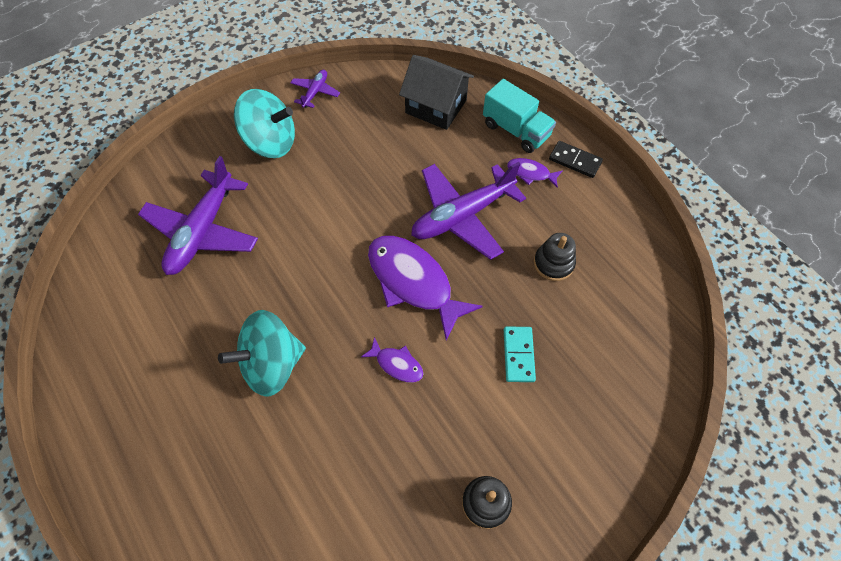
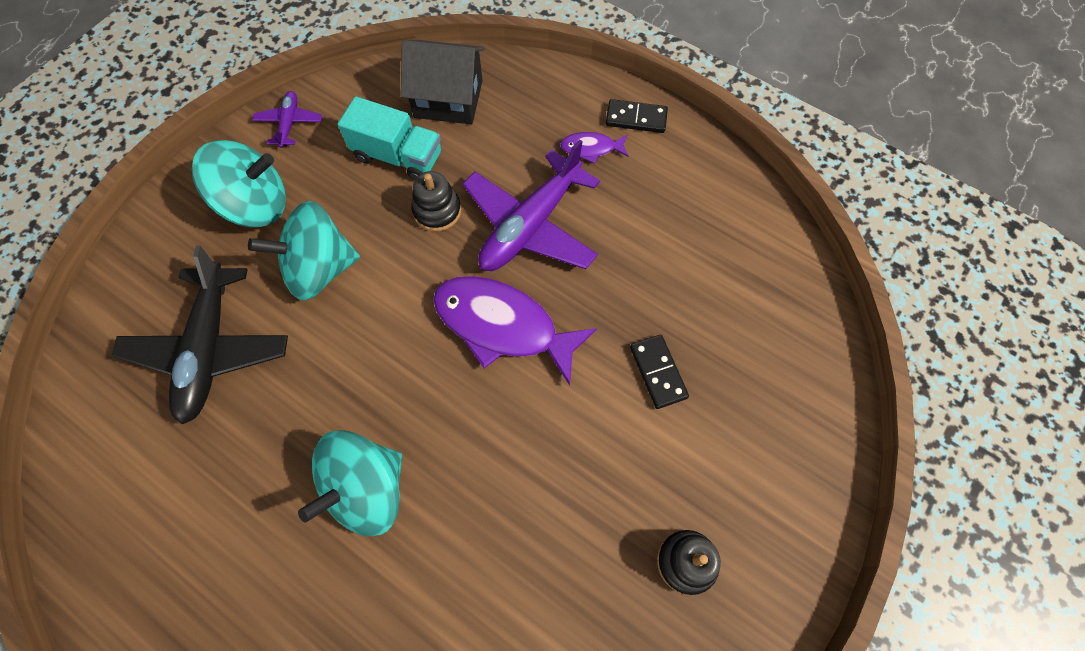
camera: 20 degrees left, 5 degrees up
(202, 231) = (209, 349): purple plane -> black plane
(297, 200) = (319, 269): none -> turquoise spinning top
(397, 364) = (521, 434): purple fish -> none
(516, 130) = (555, 101): turquoise truck -> turquoise truck (398, 156)
(518, 355) = (658, 372): turquoise domino -> black domino
(553, 263) = (657, 249): black stacking toy -> black stacking toy (437, 211)

